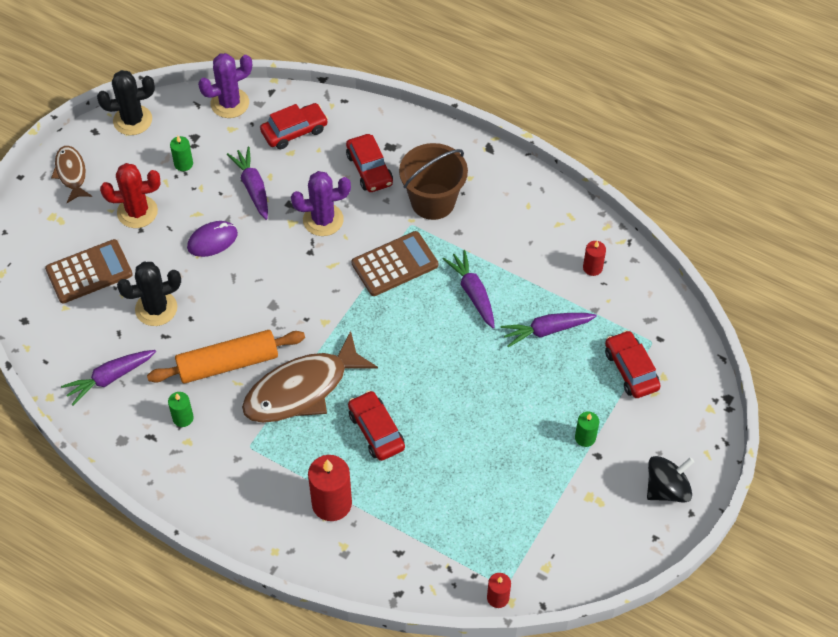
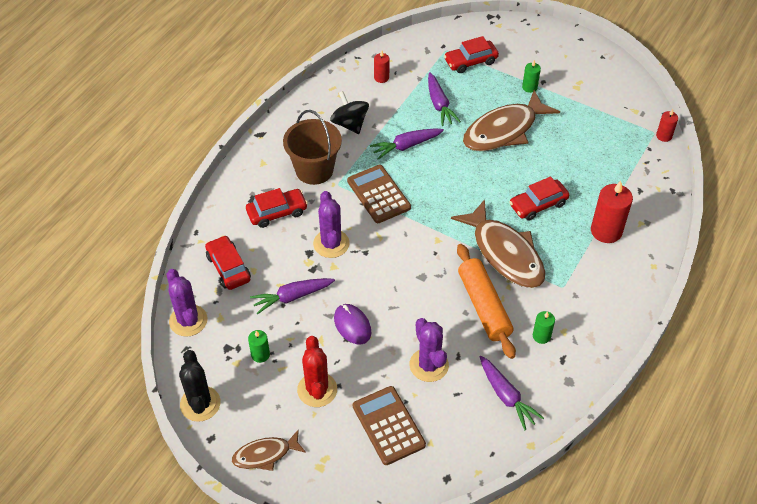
camera: 90 degrees left, 5 degrees down
(156, 308) = (429, 365): black cactus -> purple cactus
(502, 401) = (504, 130): none -> brown fish
(667, 489) = (564, 49): black spinning top -> black spinning top (350, 124)

